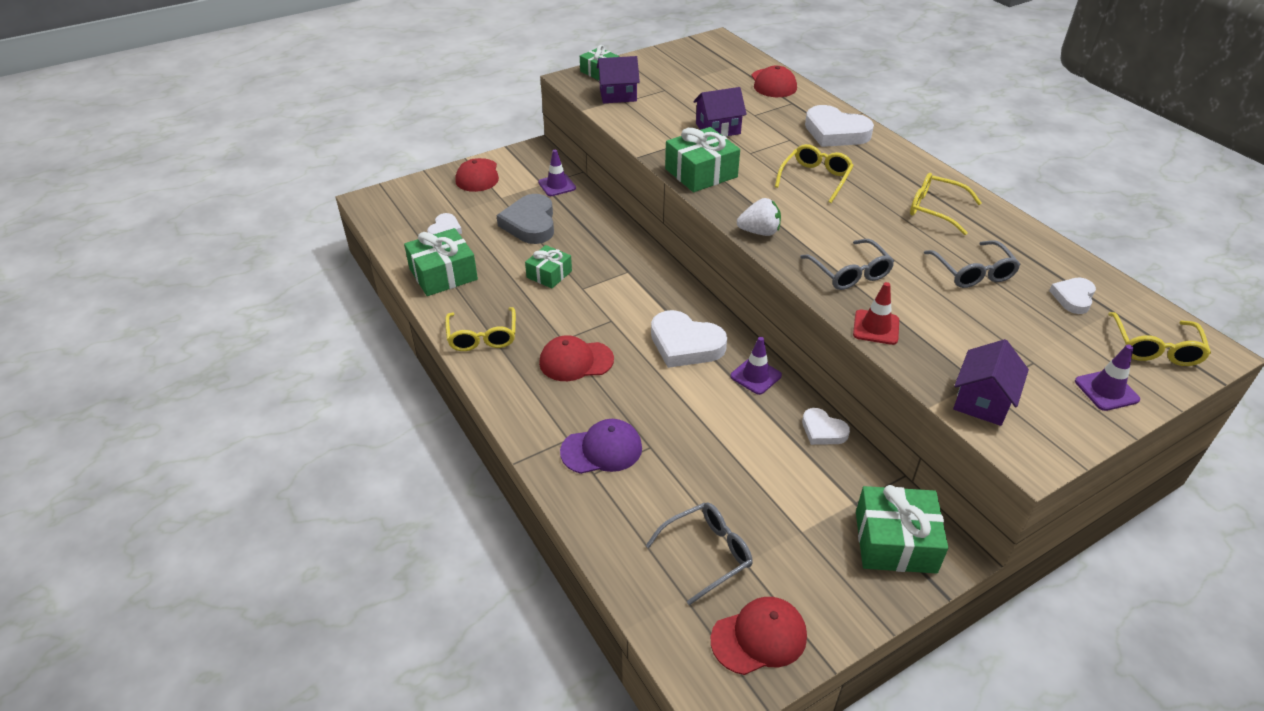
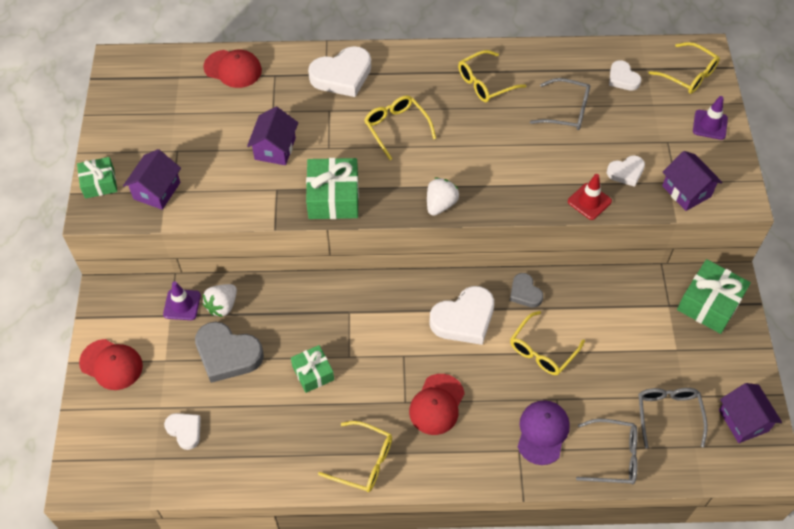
camera: 60 degrees left, 15 degrees up
(443, 274) = (254, 459): green gift -> none
(573, 204) = (222, 306): none -> white strawberry
(699, 414) = (542, 350): none -> yellow glasses
(755, 376) = (525, 293): purple traffic cone -> grey heart
(759, 637) = (743, 420): red cap -> purple house
(823, 430) = (599, 284): white heart -> white heart (626, 172)
(849, 273) = (524, 179): grey glasses -> grey glasses (613, 456)

